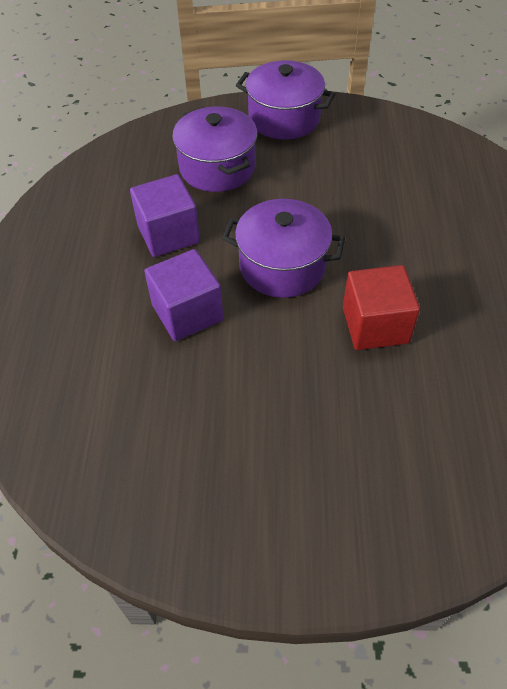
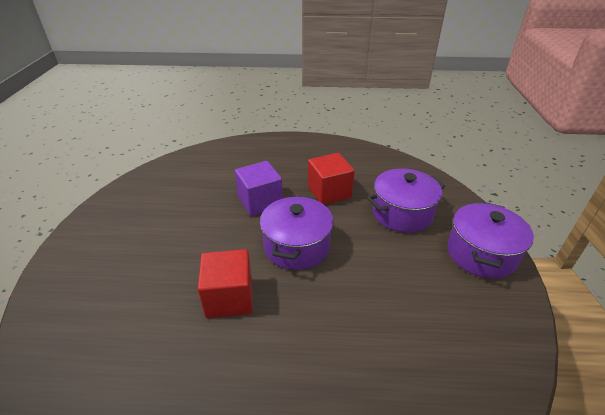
camera: 90 degrees right, 15 degrees down
(168, 234) = (329, 192): purple cube -> red cube

